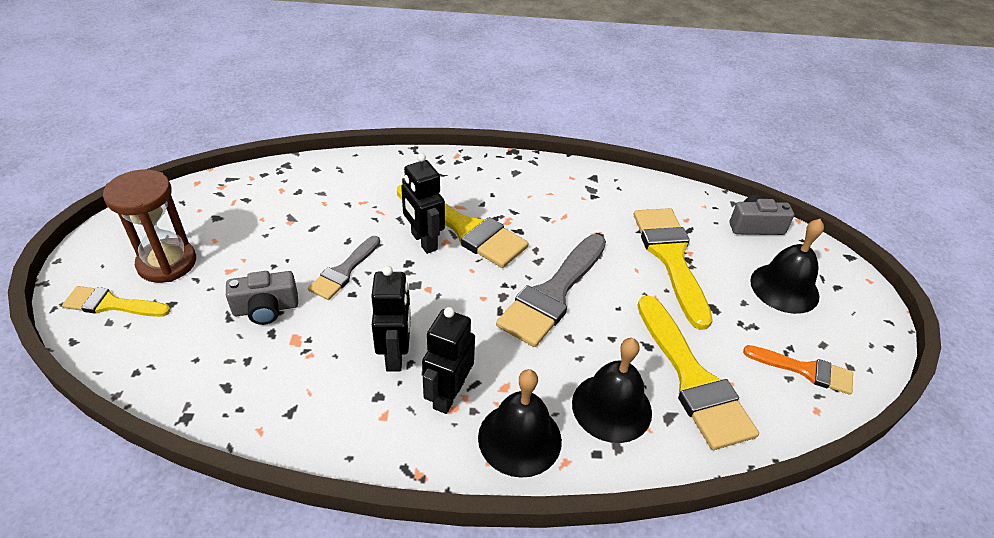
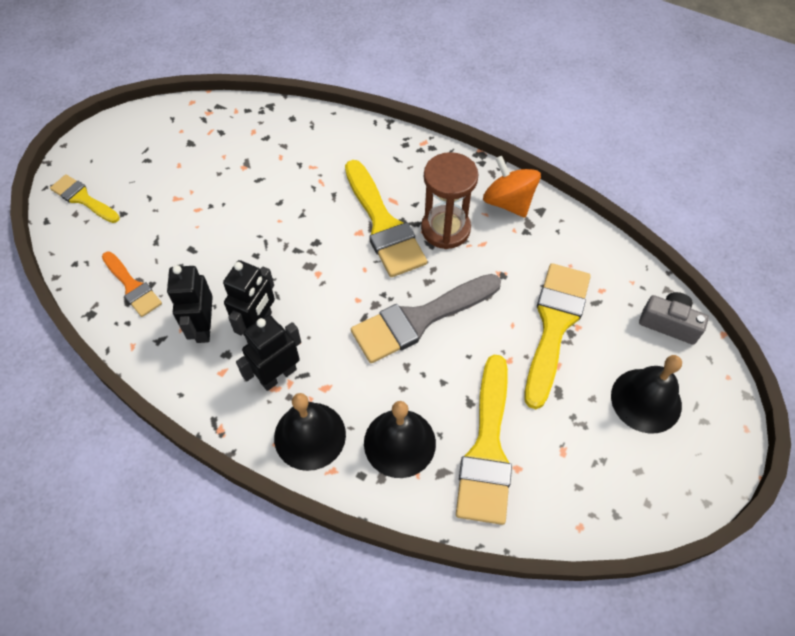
camera: 30 degrees right, 15 degrees up
(167, 263) = (135, 175): brown hourglass -> brown hourglass (445, 229)
(266, 308) = (185, 244): grey camera -> none
(344, 271) = (260, 231): grey brush -> none
(423, 241) = (340, 225): black robot -> black robot (203, 327)
(563, 179) = (508, 202): none -> orange spinning top
(805, 370) = (599, 487): orange brush -> orange brush (132, 287)

